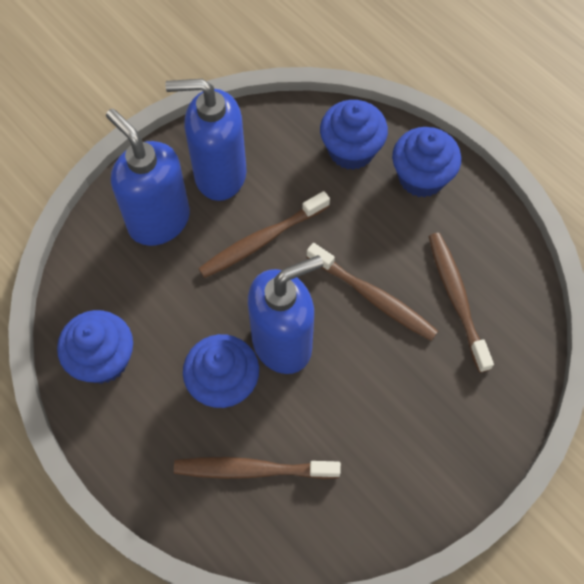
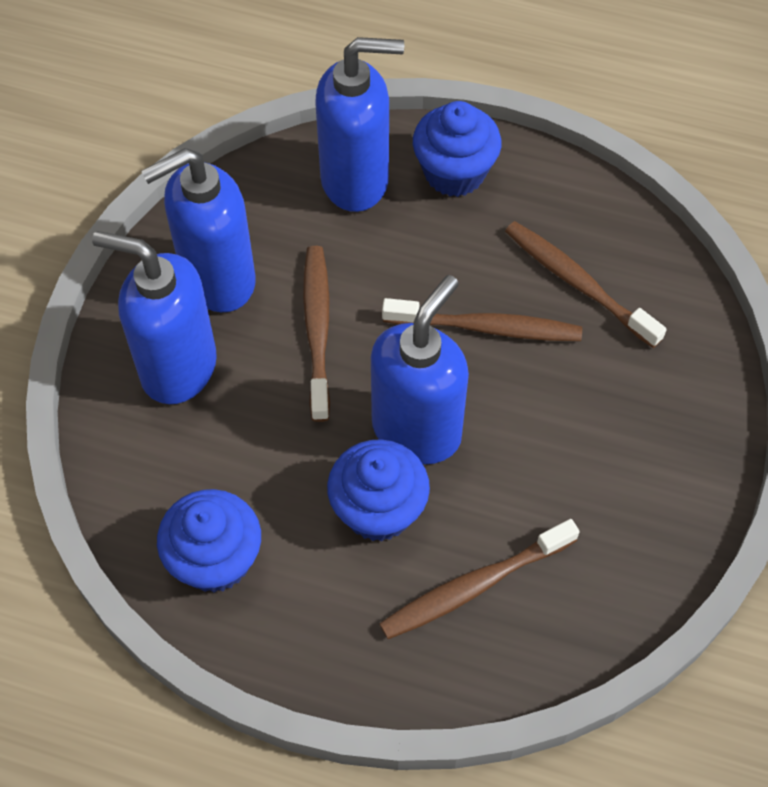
camera: 30 degrees left, 5 degrees down
(261, 240) = (317, 329): brown toothbrush -> brown toothbrush turned 150 degrees clockwise
(351, 150) = (356, 180): blue cupcake -> blue soap dispenser

